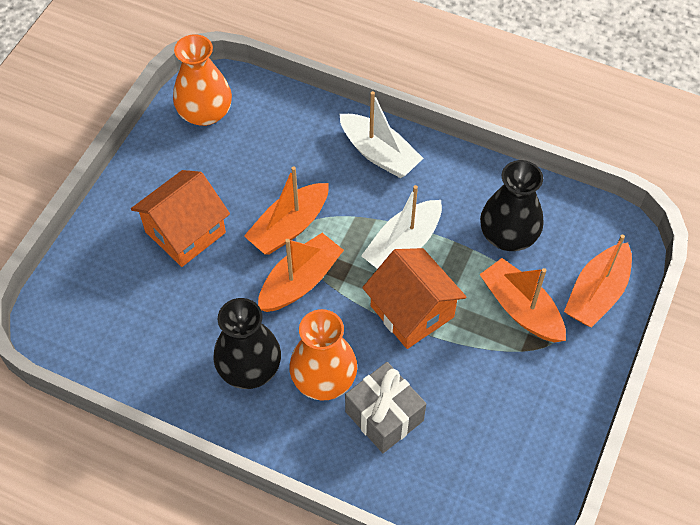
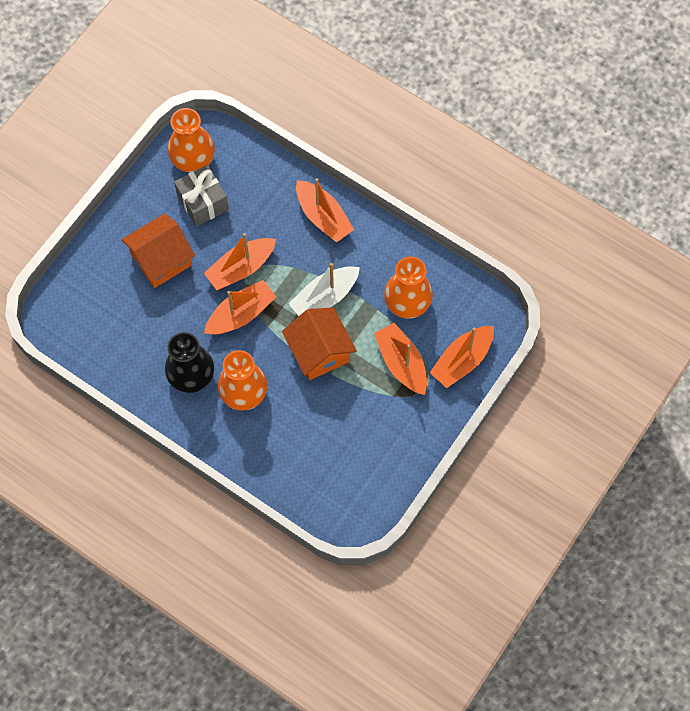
camera: 10 degrees right, 10 degrees up
(379, 154) = (323, 217): white boat -> orange boat
(384, 416) = (281, 428): grey gift -> grey gift (203, 202)
(508, 235) = (407, 302): black vase -> orange vase

